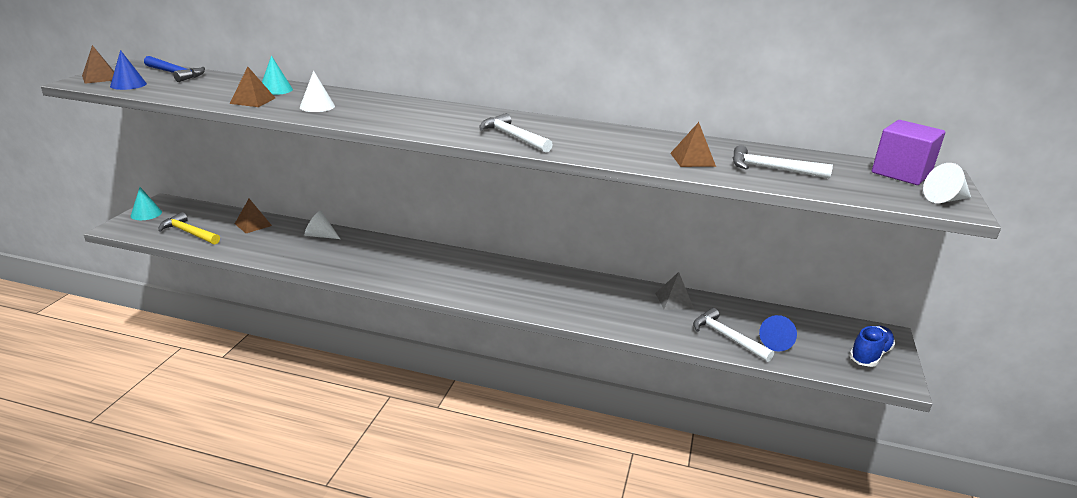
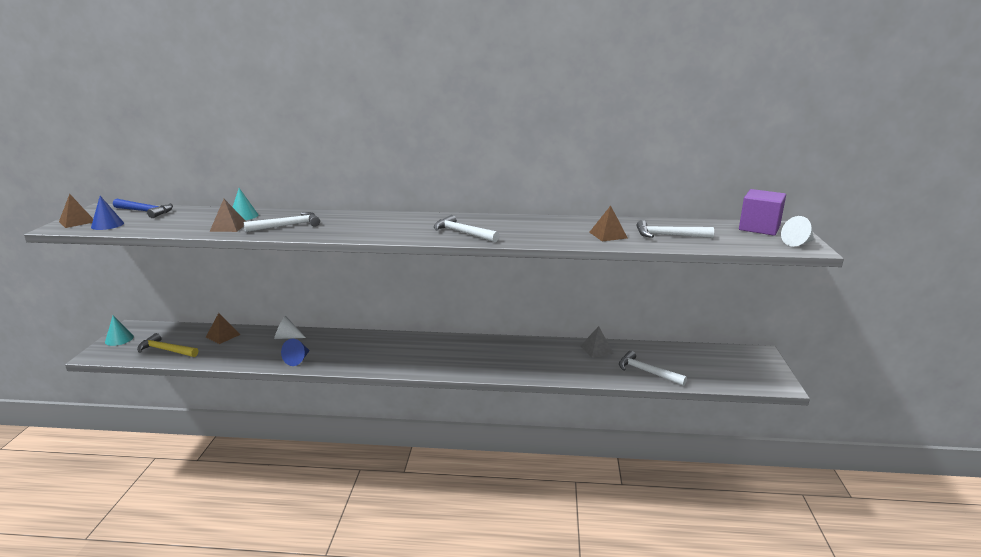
camera: 10 degrees left, 5 degrees down
(317, 106) = (287, 226): white cone -> white hammer
(776, 342) = (684, 370): blue cone -> blue cone (298, 360)
(869, 355) = (754, 369): blue shoe -> none

